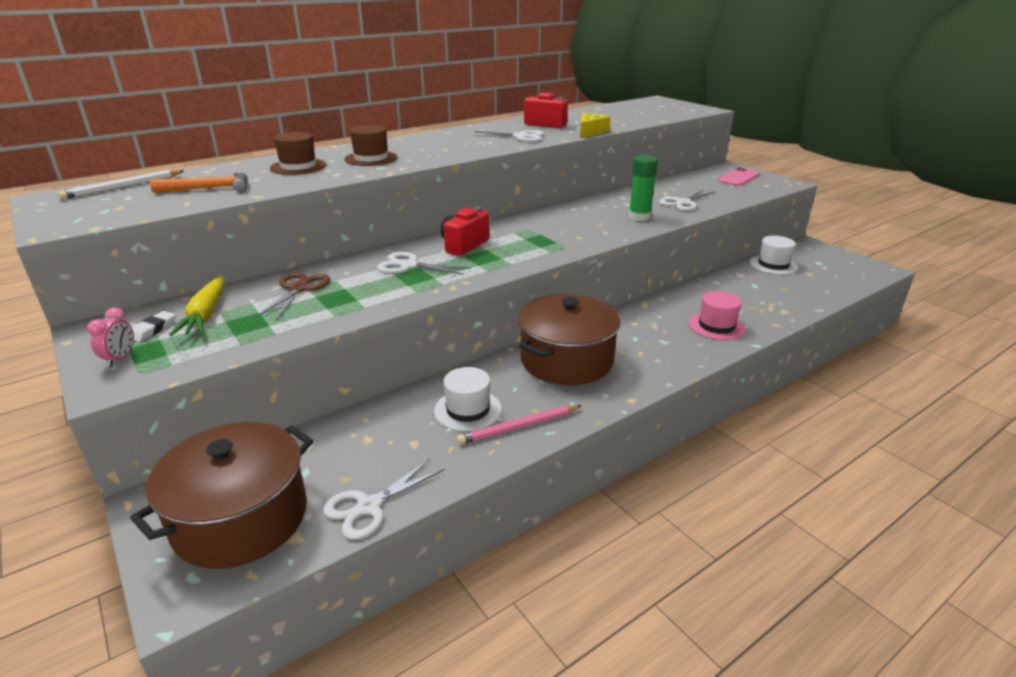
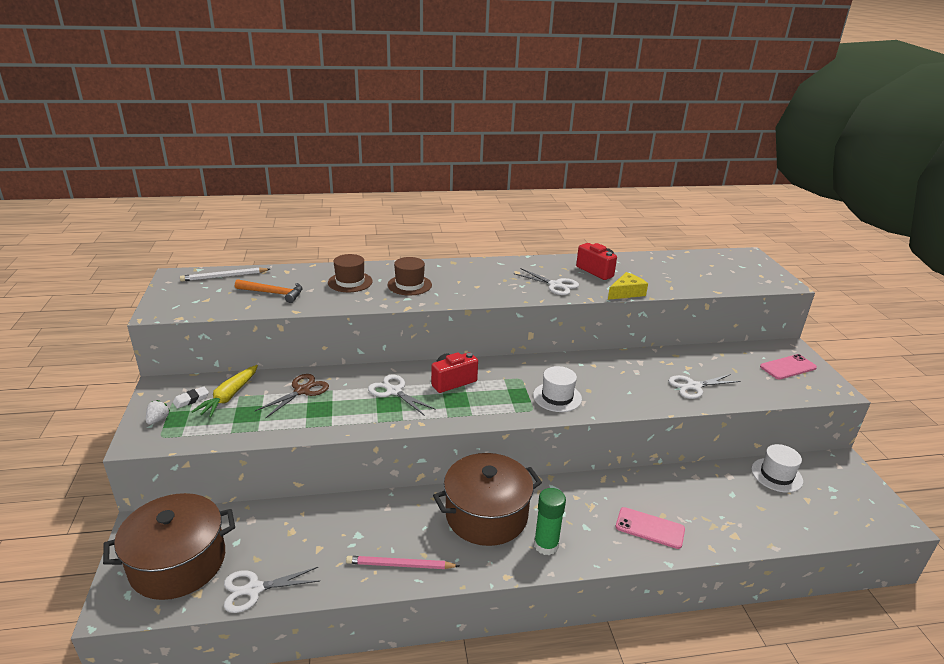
camera: 25 degrees right, 0 degrees up
(120, 359) = (158, 420): pink clock -> white strawberry
(468, 410) = (376, 533): white hat -> white hat (557, 397)
(639, 217) = (632, 392): green glue stick -> green glue stick (546, 545)
(716, 326) = (650, 528): pink hat -> pink phone

